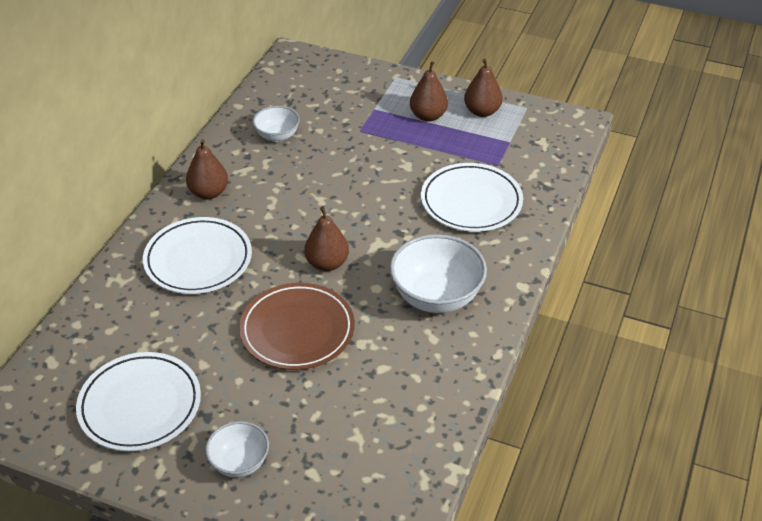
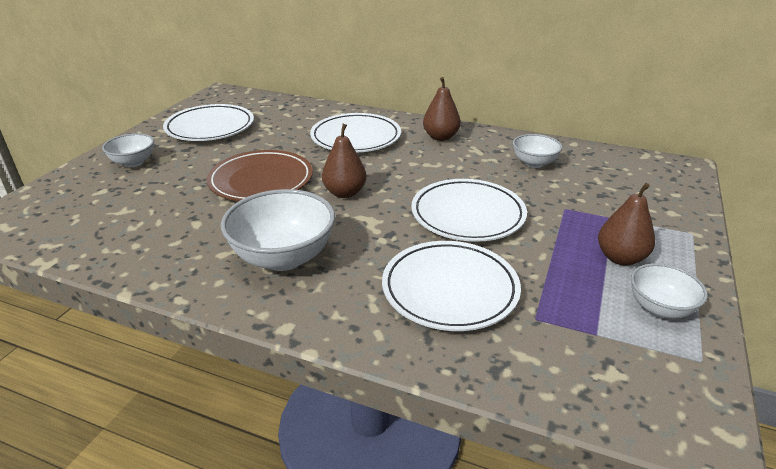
camera: 90 degrees right, 10 degrees down
(368, 185) = (467, 215): none -> white plate
(482, 111) = (660, 308): brown pear -> white bowl

